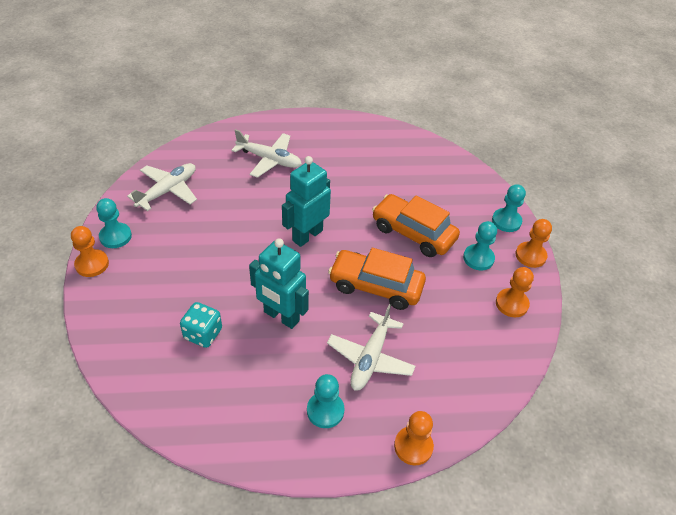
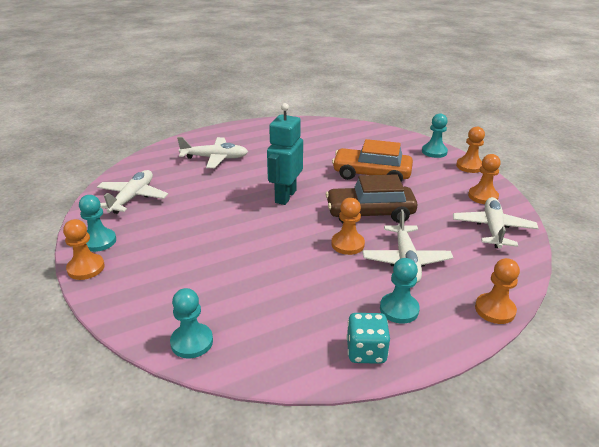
camera: 20 degrees left, 15 degrees down
(203, 334) = (240, 288): turquoise dice -> turquoise dice (366, 351)
(281, 316) = (305, 255): turquoise robot -> none
(328, 318) = (347, 244): none -> orange pawn
(375, 286) = (370, 213): orange car -> brown car
(478, 258) = (434, 177): turquoise pawn -> turquoise pawn (192, 342)
(488, 351) = (493, 229): none -> white plane

